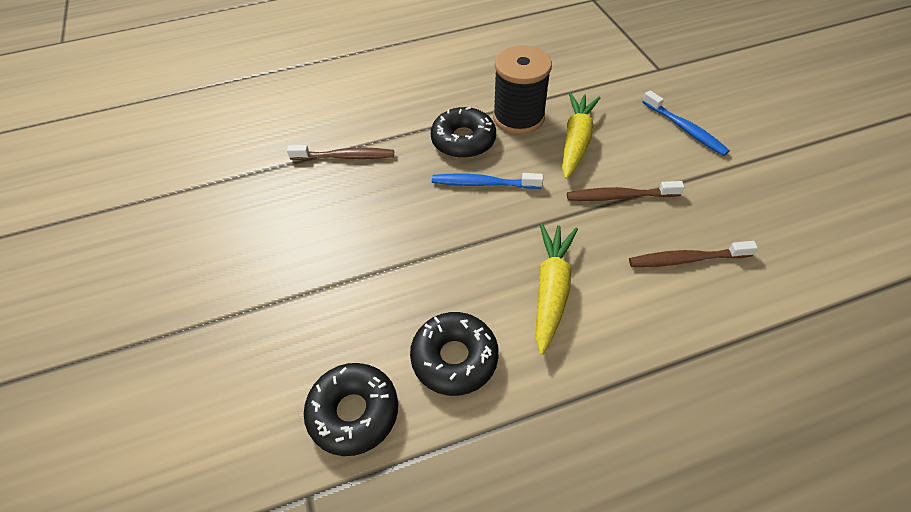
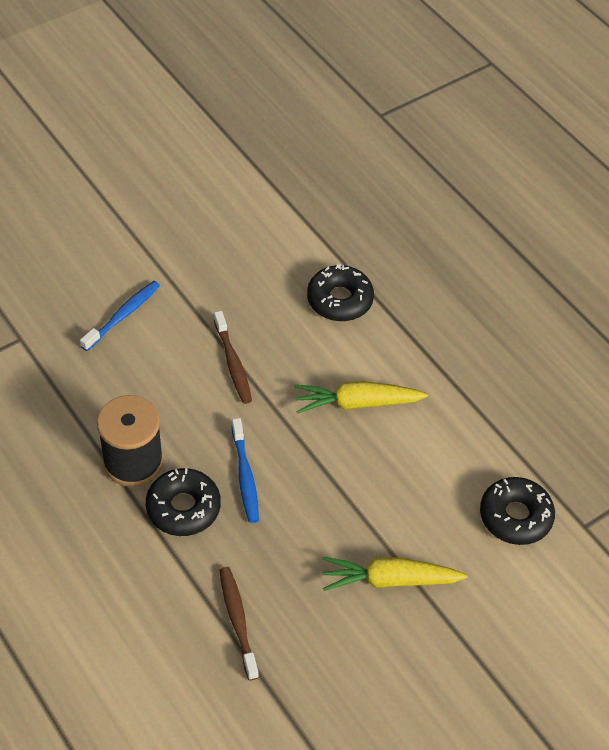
camera: 110 degrees left, 0 degrees up
(454, 358) = (445, 459): black donut -> black donut (339, 300)
(576, 141) = (162, 404): yellow carrot -> yellow carrot (389, 580)
(686, 259) = (295, 314): brown toothbrush -> none

